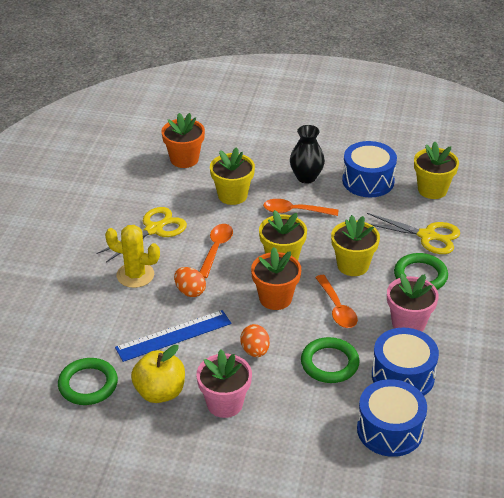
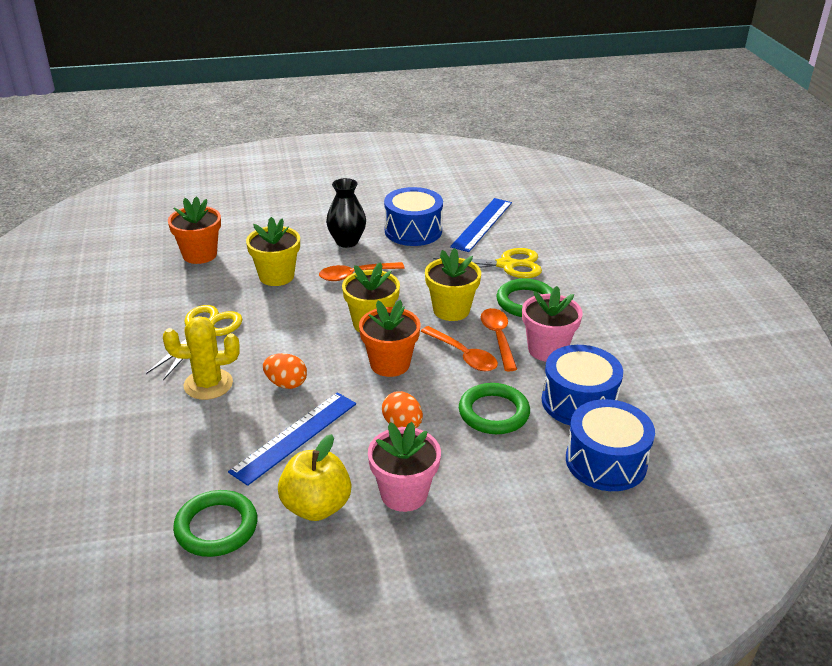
camera: 25 degrees left, 5 degrees down
(216, 249) = (290, 332): orange spoon -> orange spoon (498, 338)
(432, 190) = (482, 224): yellow flower pot -> blue ruler

